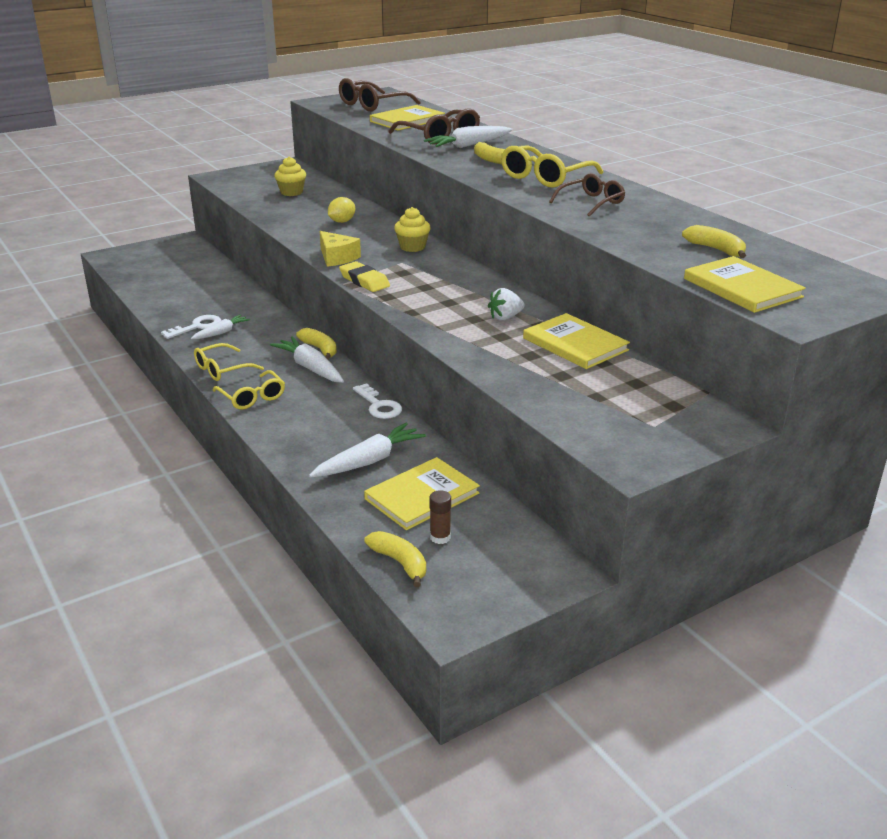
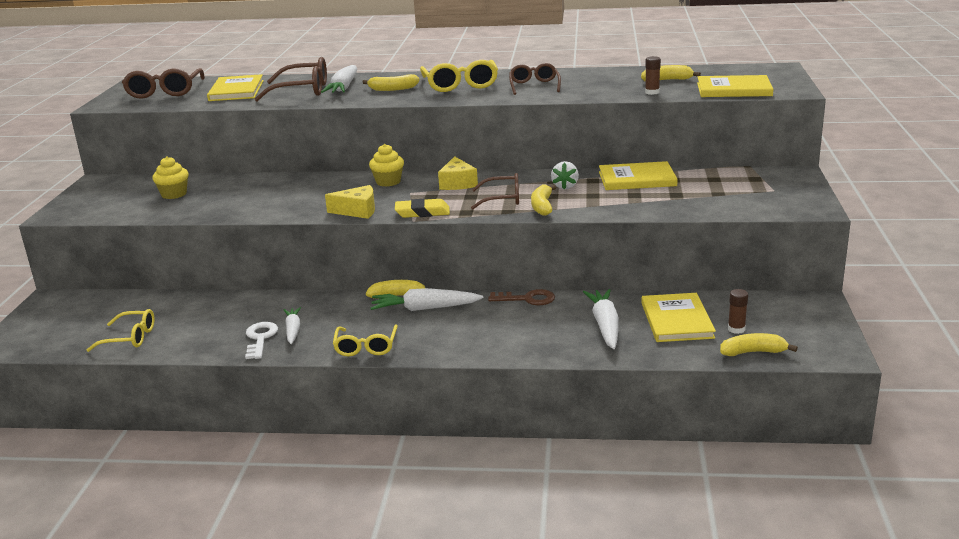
camera: 50 degrees left, 5 degrees down
(252, 397) = (438, 346): yellow glasses -> yellow glasses (130, 338)
(342, 221) = (284, 192): yellow lemon -> none
(379, 406) = (527, 299): white key -> brown key
(437, 301) = (503, 199): none -> brown glasses
(442, 323) = (542, 206): none -> yellow banana
(447, 272) = (457, 183): none -> yellow cheese
(659, 253) = (652, 92): none -> brown glue stick

